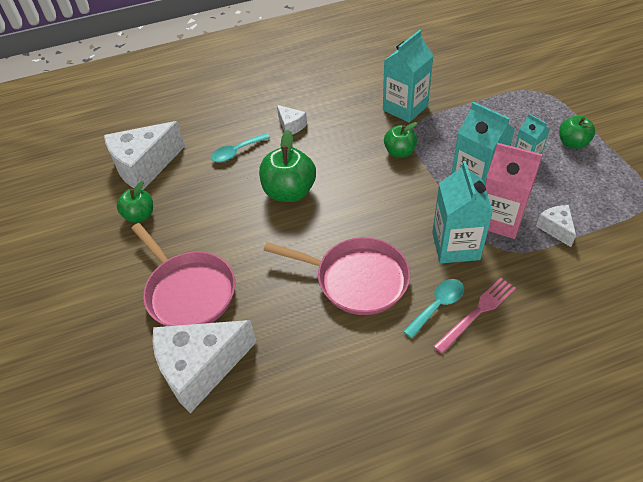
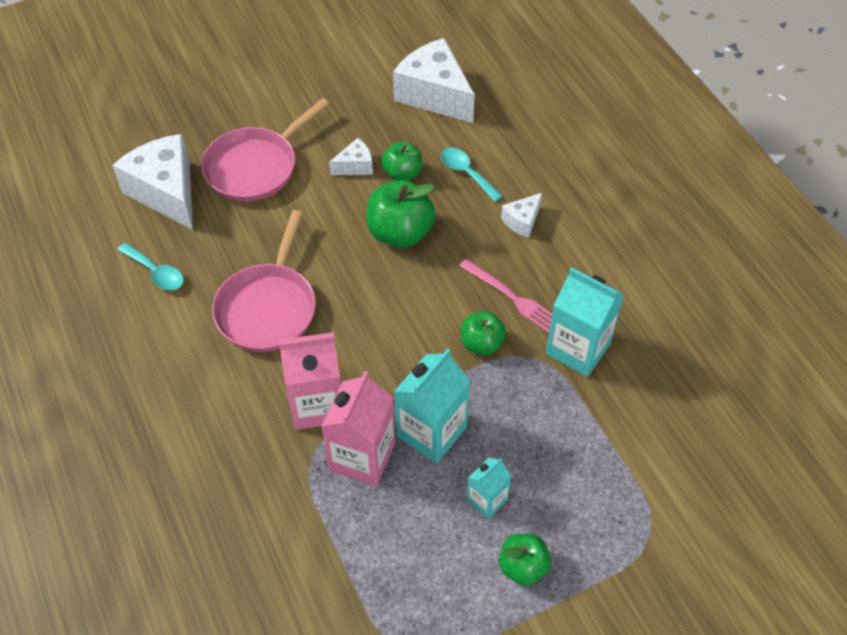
camera: 80 degrees right, 5 degrees up
(140, 215) = (357, 107): green apple -> green apple (402, 173)
(438, 305) = (230, 385): turquoise spoon -> turquoise spoon (156, 272)
(455, 246) = (317, 405): turquoise carton -> pink carton
(477, 313) = (219, 423): pink fork -> pink fork (512, 297)
(556, 228) = (347, 521): white cheese -> white cheese (355, 166)

